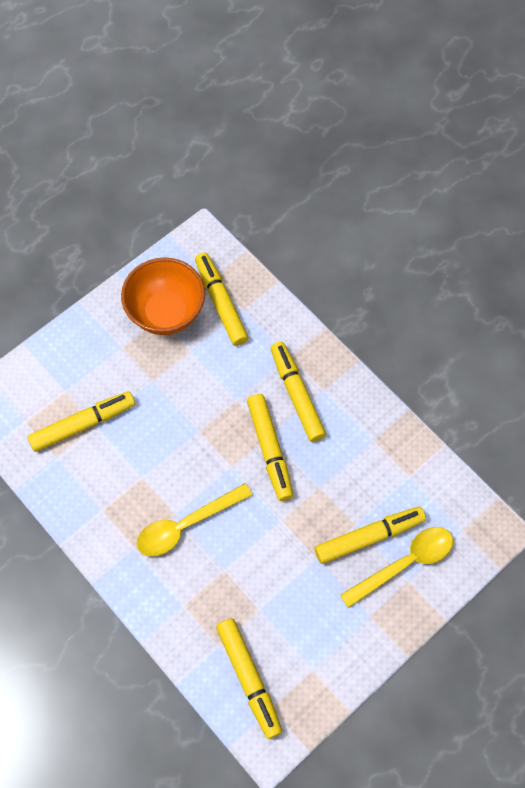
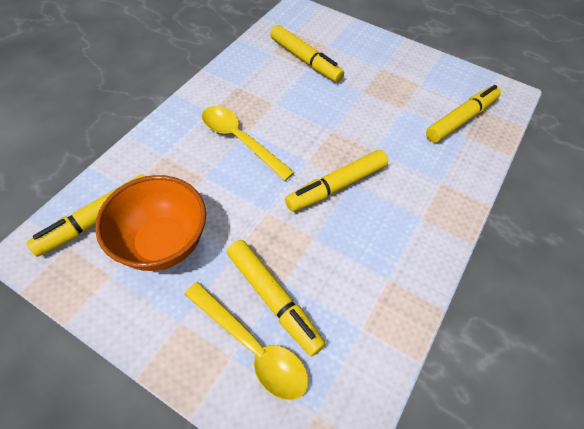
camera: 70 degrees right, 10 degrees down
(166, 313) = (428, 87): orange bowl -> orange bowl (163, 243)
(296, 395) = (404, 196): yellow marker -> none

